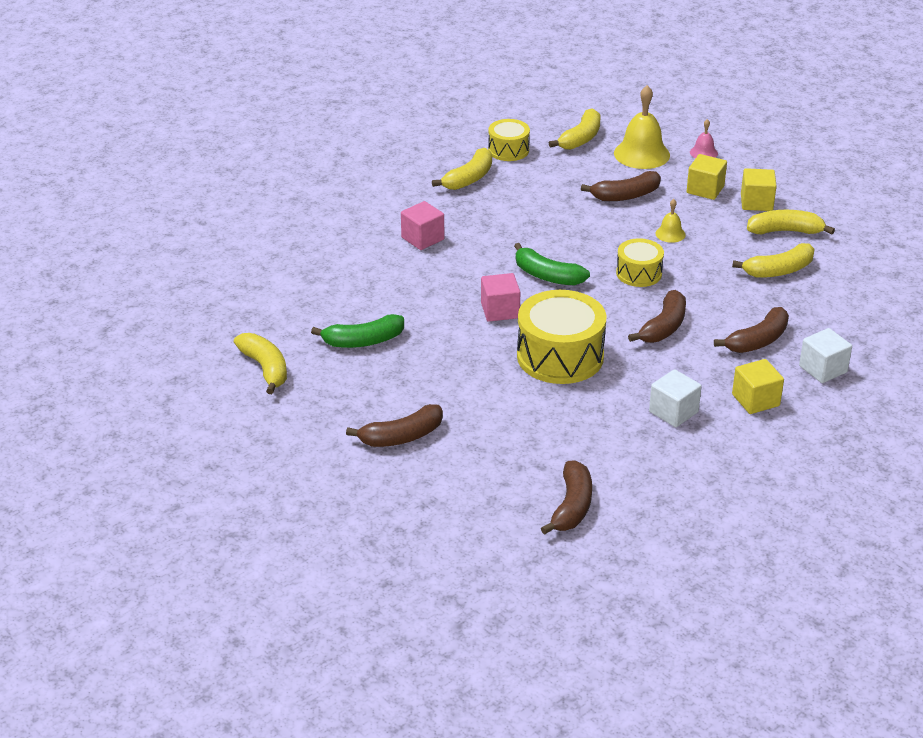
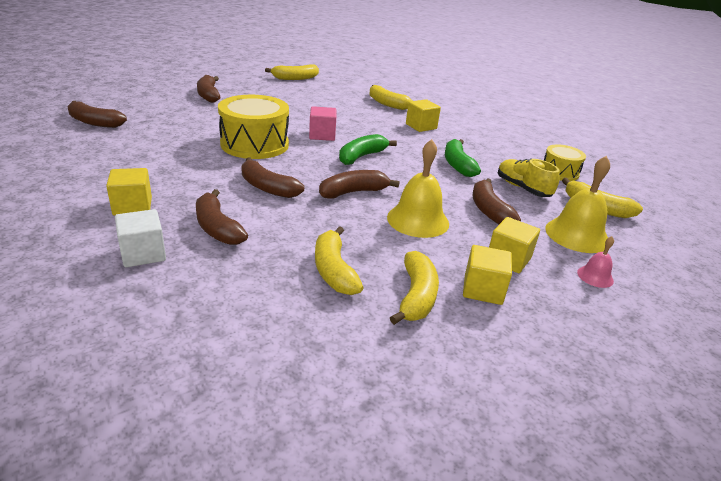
camera: 95 degrees right, 5 degrees down
(363, 341) = (307, 98): green banana -> green banana (457, 165)
(422, 238) = (421, 126): pink cube -> yellow cube
(469, 178) = (508, 151): yellow banana -> yellow banana (387, 103)
(564, 175) = (522, 188): none -> yellow shoe
(639, 273) = (353, 192): yellow drum -> brown banana
(670, 234) = (418, 220): yellow bell -> yellow bell, size x2.00
(673, 412) = (153, 169): white cube -> none

